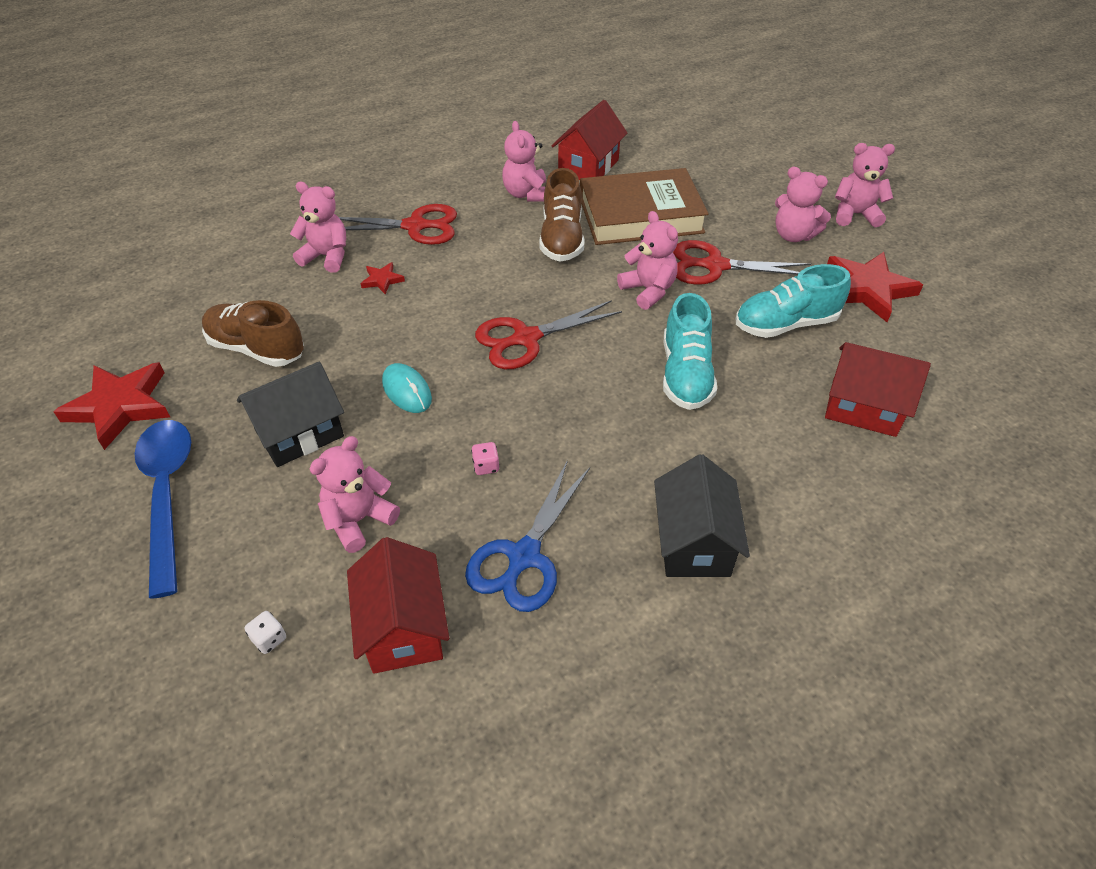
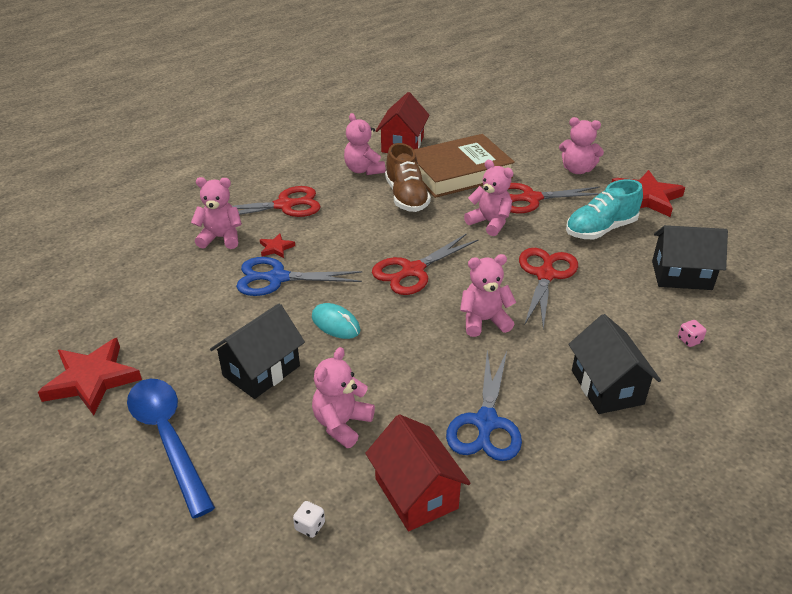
camera: 15 degrees left, 10 degrees down
(256, 349) = (193, 315): brown shoe -> none
(366, 319) = (277, 278): none -> blue scissors
(486, 466) = (425, 365): pink dice -> pink dice (689, 340)
(685, 374) = (545, 275): turquoise shoe -> red scissors
(855, 214) = (614, 150): pink teddy bear -> pink teddy bear (484, 321)
(863, 408) = (681, 275): red house -> black house

